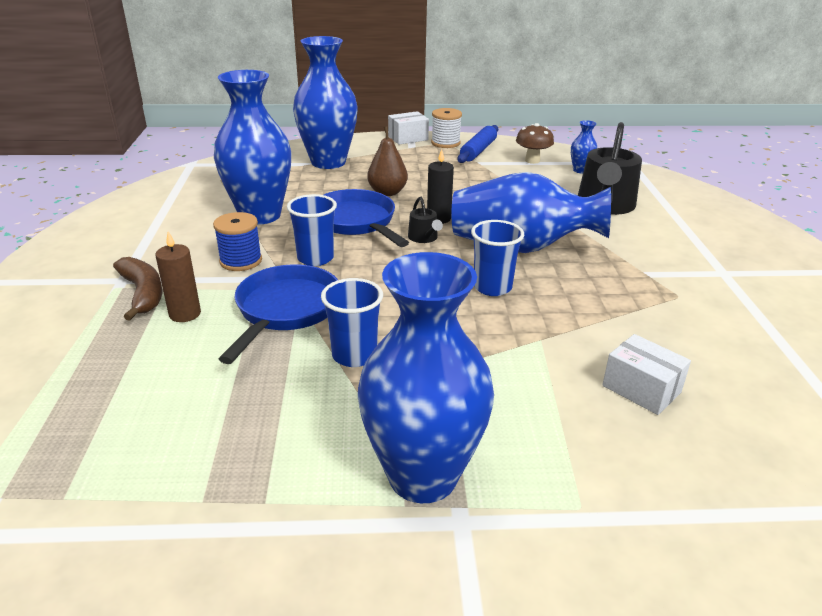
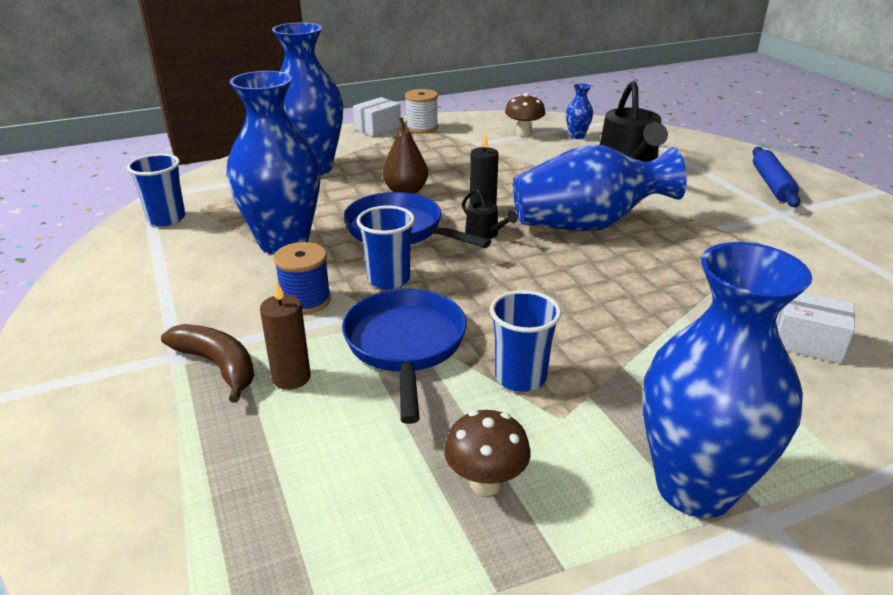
camera: 20 degrees left, 0 degrees up
(260, 424) = (485, 482): none -> brown mushroom
(478, 151) = (462, 131): blue rolling pin -> blue rolling pin (771, 184)
(492, 287) = (595, 272): blue cup -> blue cup (166, 219)

